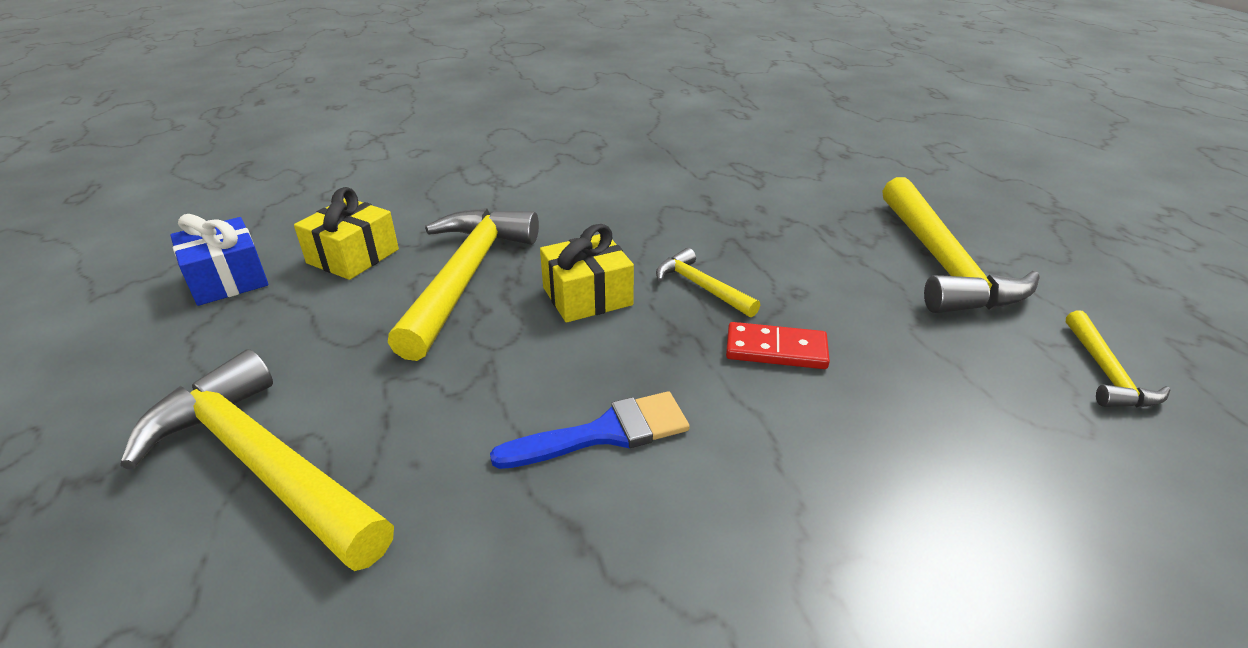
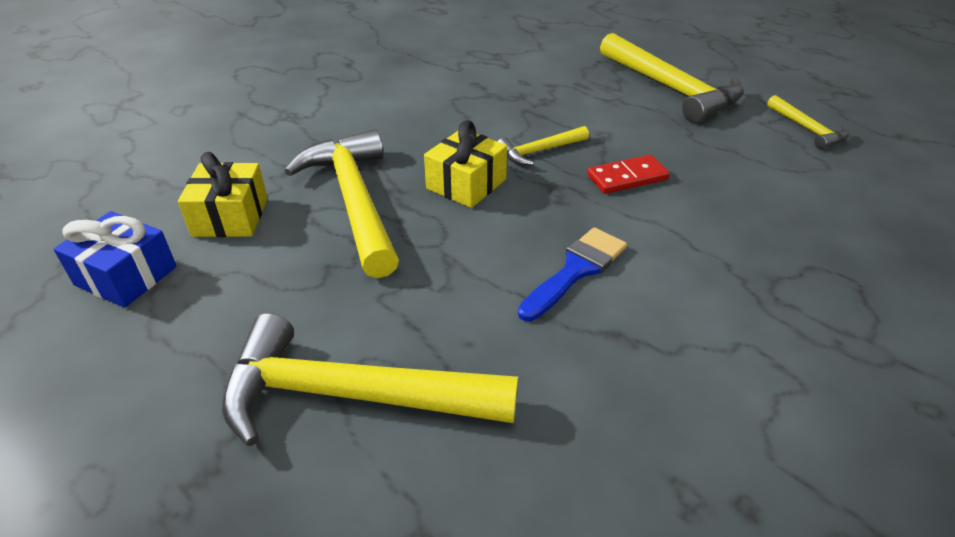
camera: 30 degrees left, 5 degrees up
(701, 287) = (539, 151): yellow hammer -> yellow hammer turned 45 degrees counterclockwise

